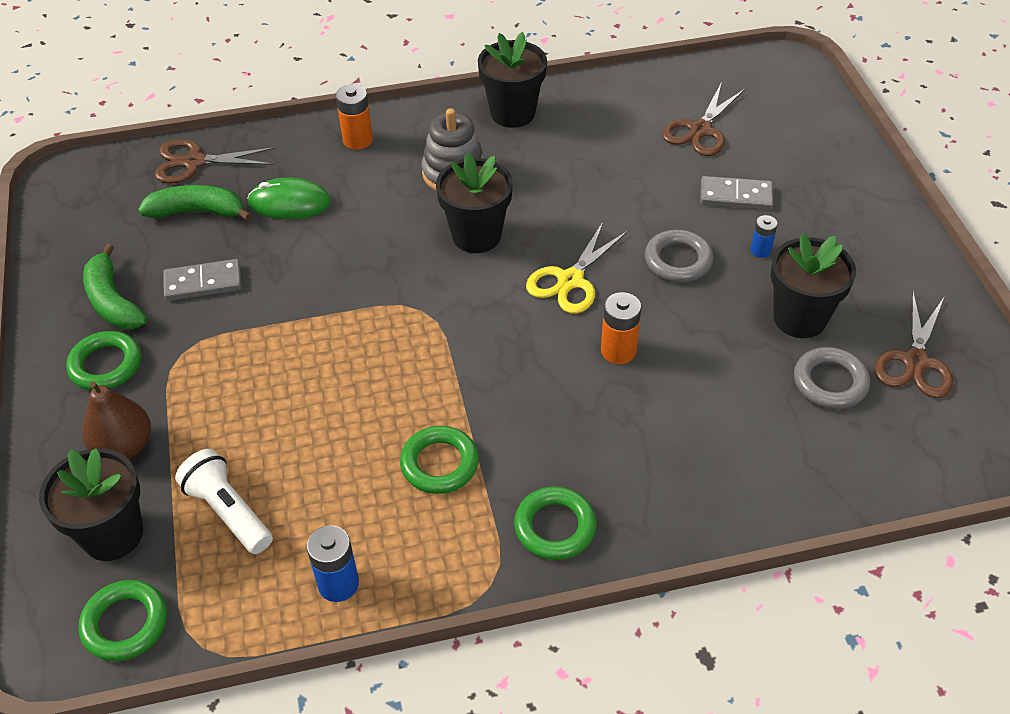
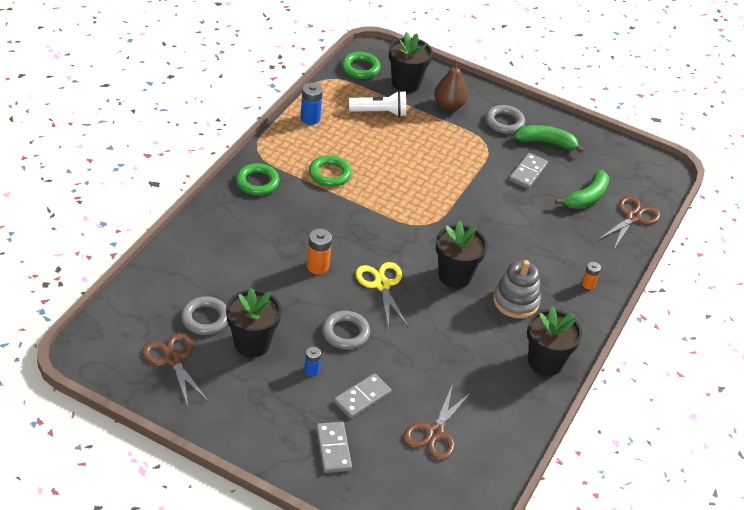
camera: 125 degrees right, 5 degrees down
(106, 365) = (504, 122): green ring -> grey ring
(289, 203) = (559, 230): green mouse -> none
(357, 140) = (588, 284): orange battery -> orange battery, size x0.62
(700, 130) = (435, 432): brown scissors -> brown scissors turned 135 degrees counterclockwise
(817, 176) = (333, 449): none -> grey domino

